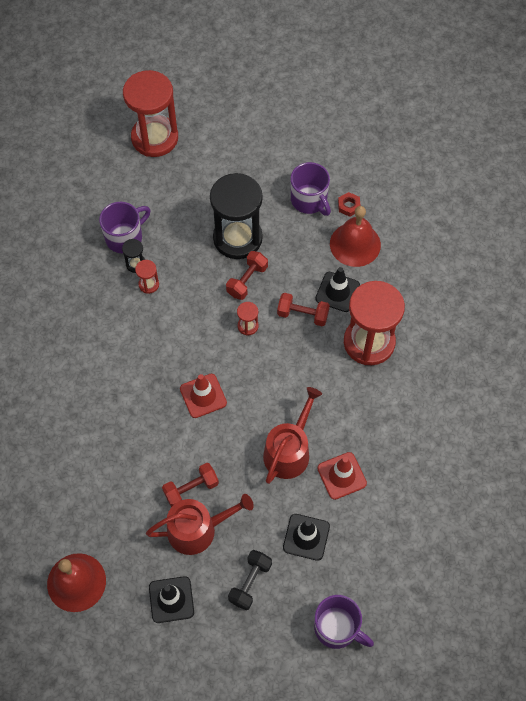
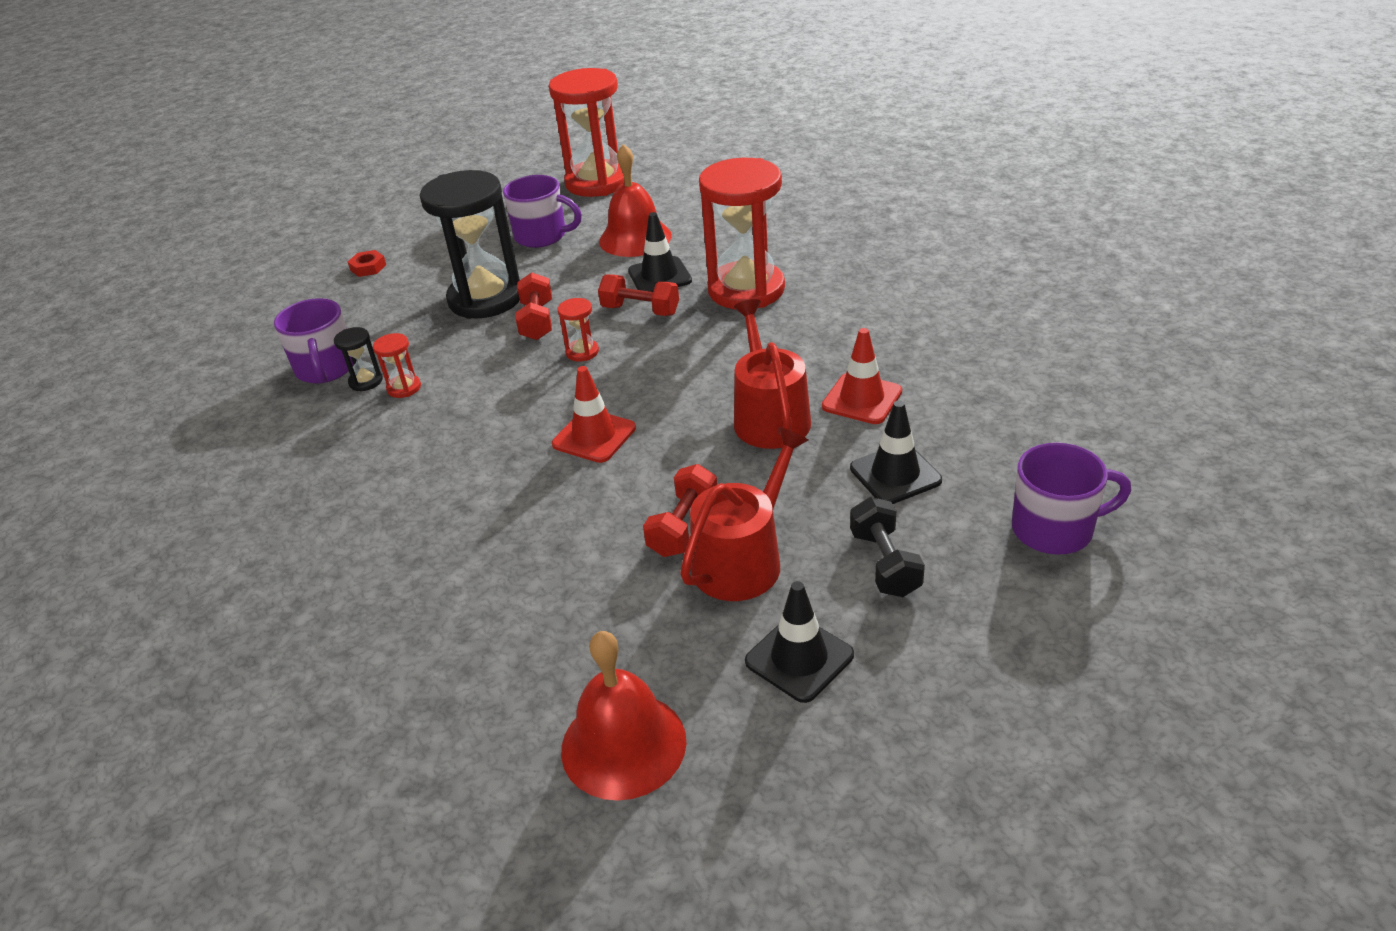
camera: 35 degrees left, 25 degrees down
(125, 237) = (326, 369): purple mug -> purple mug turned 150 degrees clockwise
(155, 138) = (287, 282): red hourglass -> red hourglass (597, 182)
(303, 314) = (640, 310): red dumbbell -> red dumbbell turned 45 degrees clockwise
(349, 206) = (593, 219): red nut -> red nut (368, 267)

